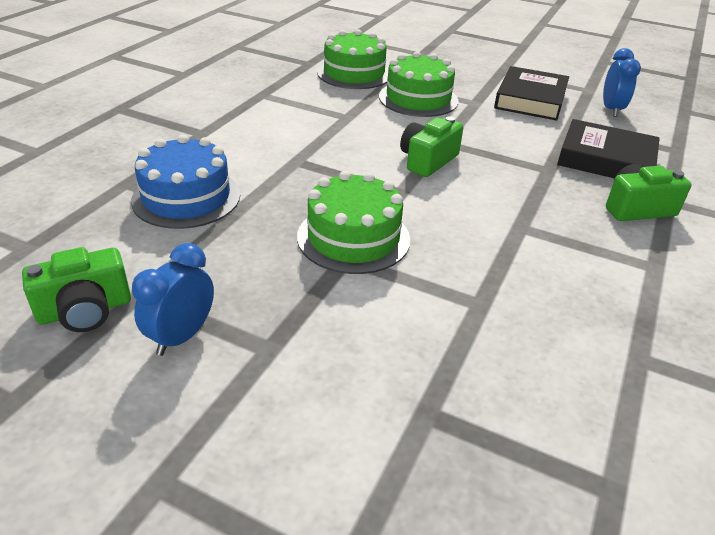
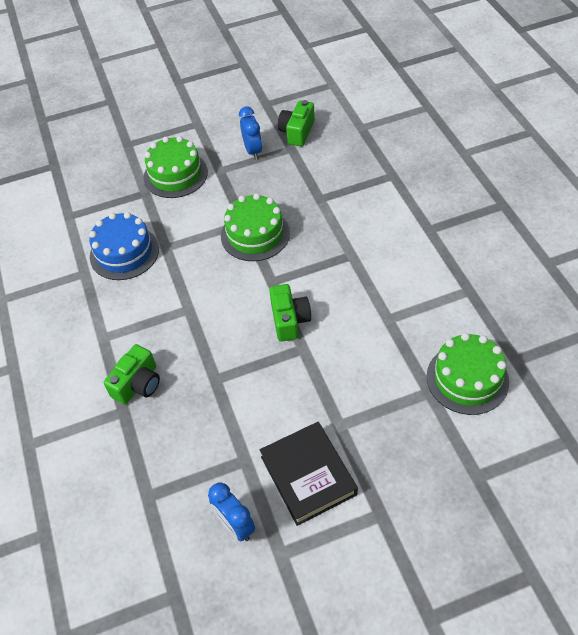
camera: 140 degrees right, 15 degrees up
(186, 197) = (355, 191): blue cake -> blue cake (124, 252)
(418, 99) = (380, 388): green cake -> green cake (175, 174)
(606, 159) = (189, 428): black book -> none

